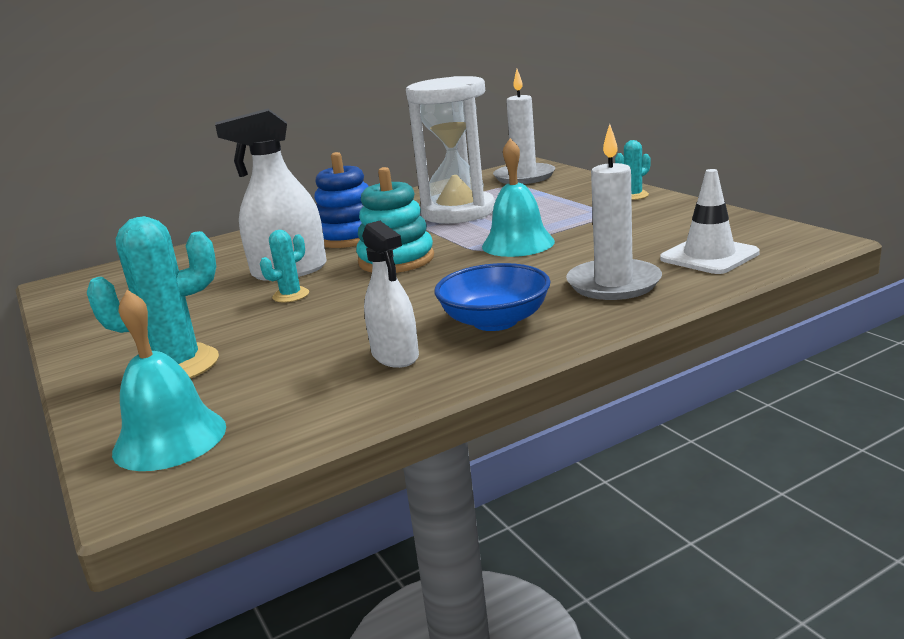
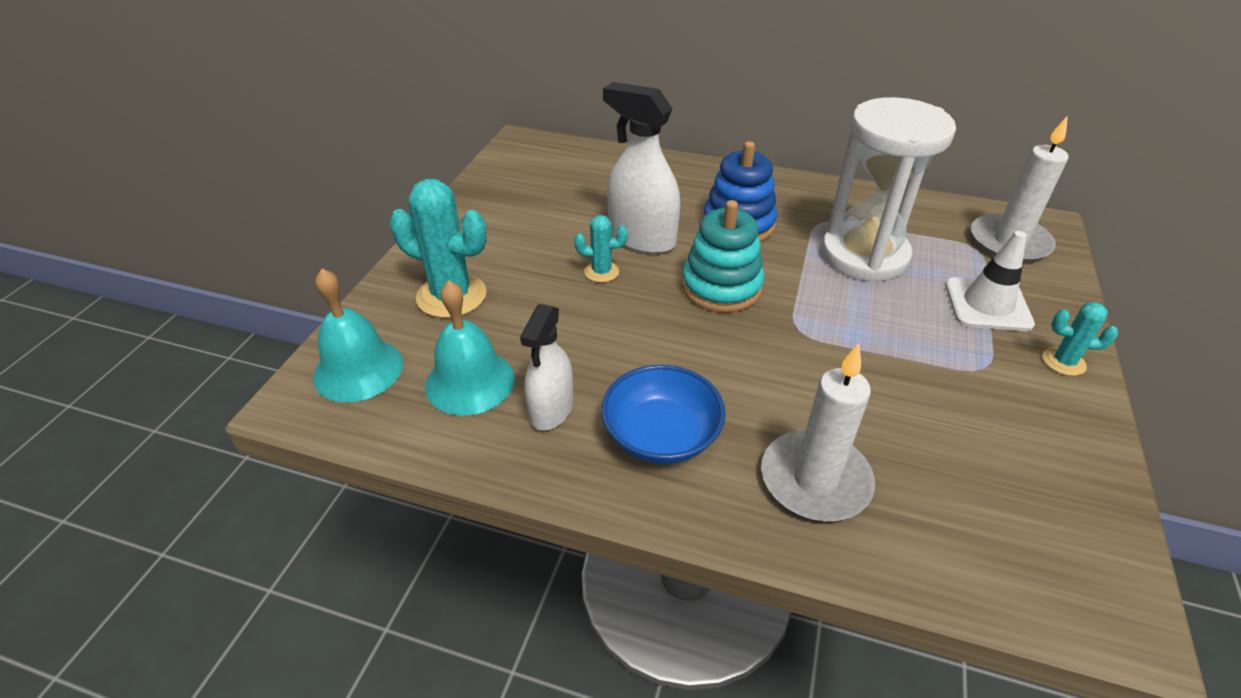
camera: 45 degrees right, 20 degrees up
(518, 243) = (837, 346): turquoise bell -> turquoise bell (470, 381)
(709, 256) = (964, 528): white traffic cone -> white traffic cone (987, 305)

